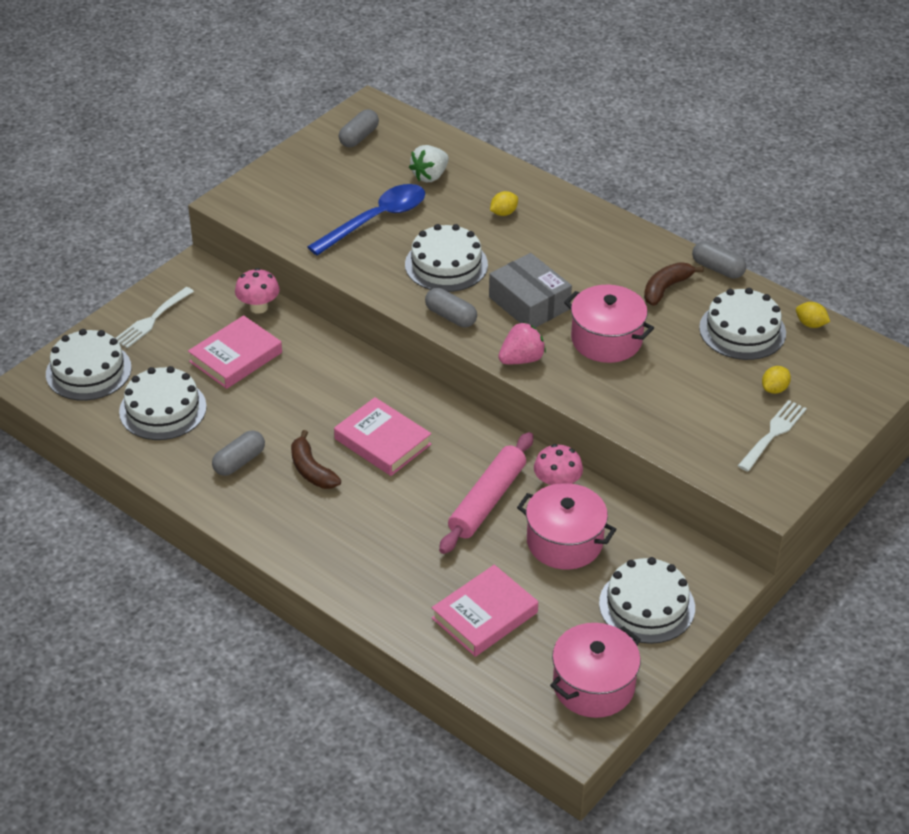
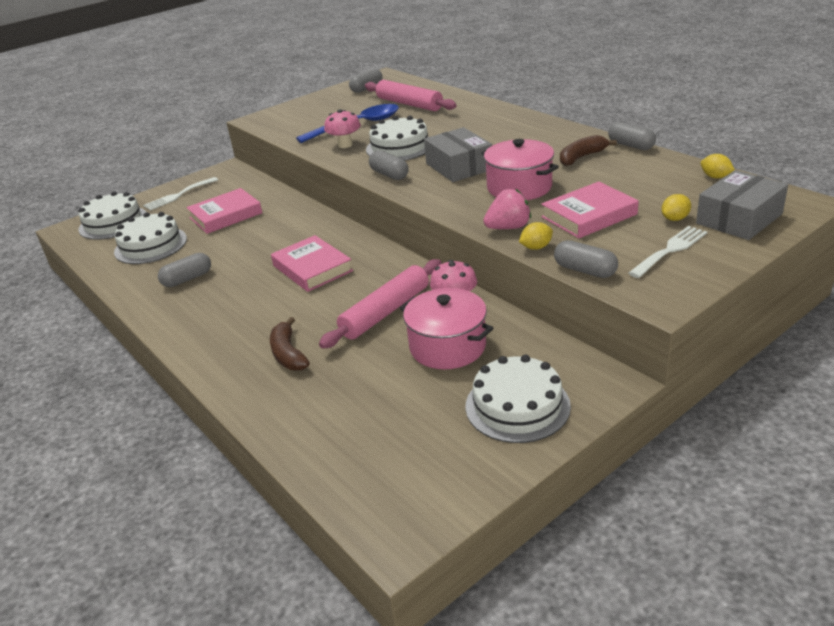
camera: 15 degrees right, 10 degrees down
(258, 307) = (260, 188): pink mushroom -> pink mushroom (345, 145)
(311, 470) = (242, 286): brown banana -> brown banana (288, 354)
(430, 176) = (409, 104): white strawberry -> pink rolling pin
(485, 615) = (344, 405): pink book -> pink book (589, 216)
(503, 213) = (458, 120): yellow lemon -> yellow lemon (536, 247)
(521, 359) = (438, 199): pink strawberry -> pink strawberry (508, 227)
(593, 686) = (436, 482): pink pot -> none
(696, 462) = (585, 270): none -> grey capsule
(742, 330) = (648, 181): white cake -> none
(836, 388) = (739, 219): none -> grey box

